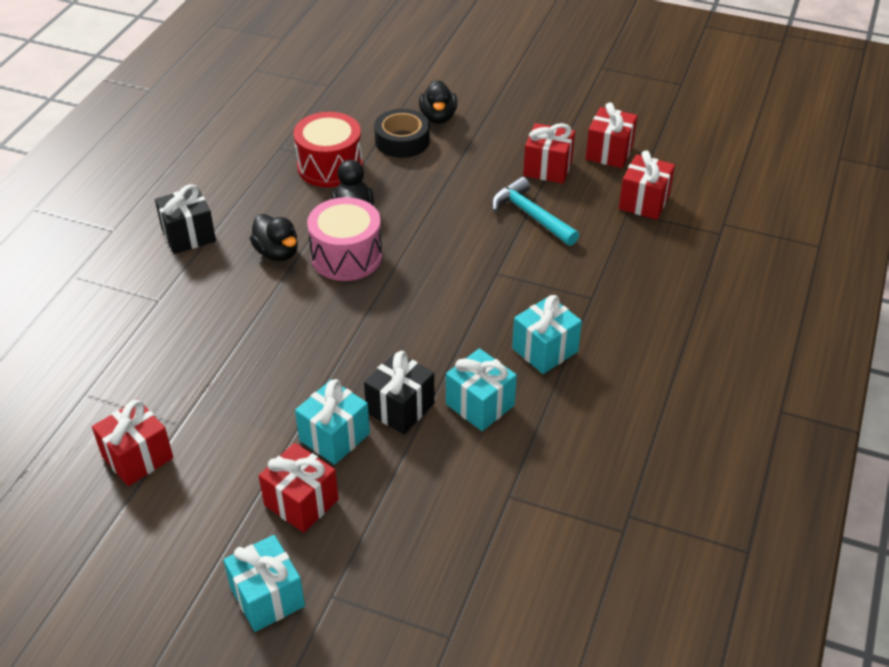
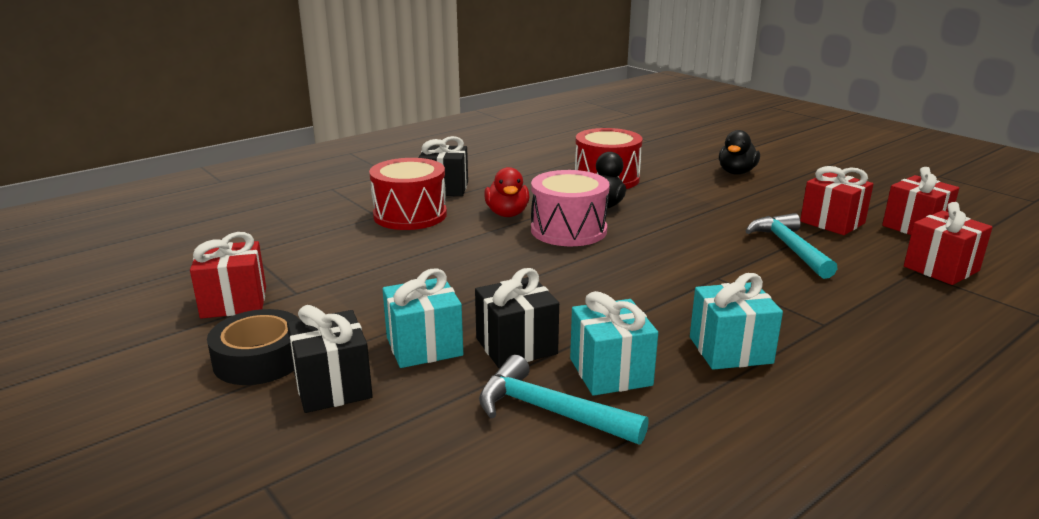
camera: 30 degrees right, 20 degrees down
(189, 287) = (410, 215): none -> red drum
(267, 597) = (201, 456): turquoise gift -> none
(277, 253) = (507, 214): black duck -> red duck
(301, 502) = (333, 386): red gift -> black gift
(402, 141) = (688, 178): black tape -> black tape (259, 359)
(464, 456) = (550, 411): none -> turquoise hammer

